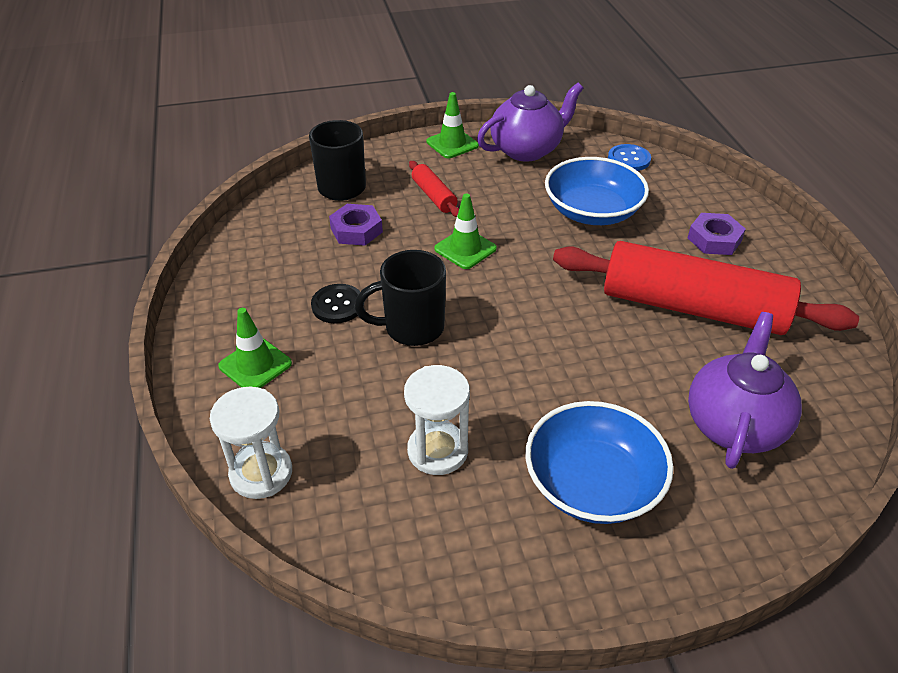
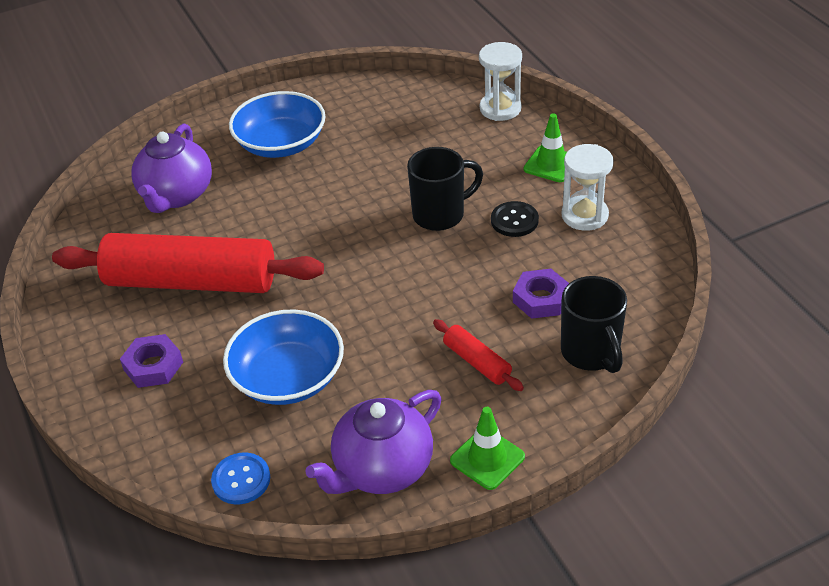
camera: 170 degrees right, 0 degrees up
(437, 451) = (389, 141): white hourglass -> white hourglass (584, 215)
(465, 249) = (418, 300): green traffic cone -> none

